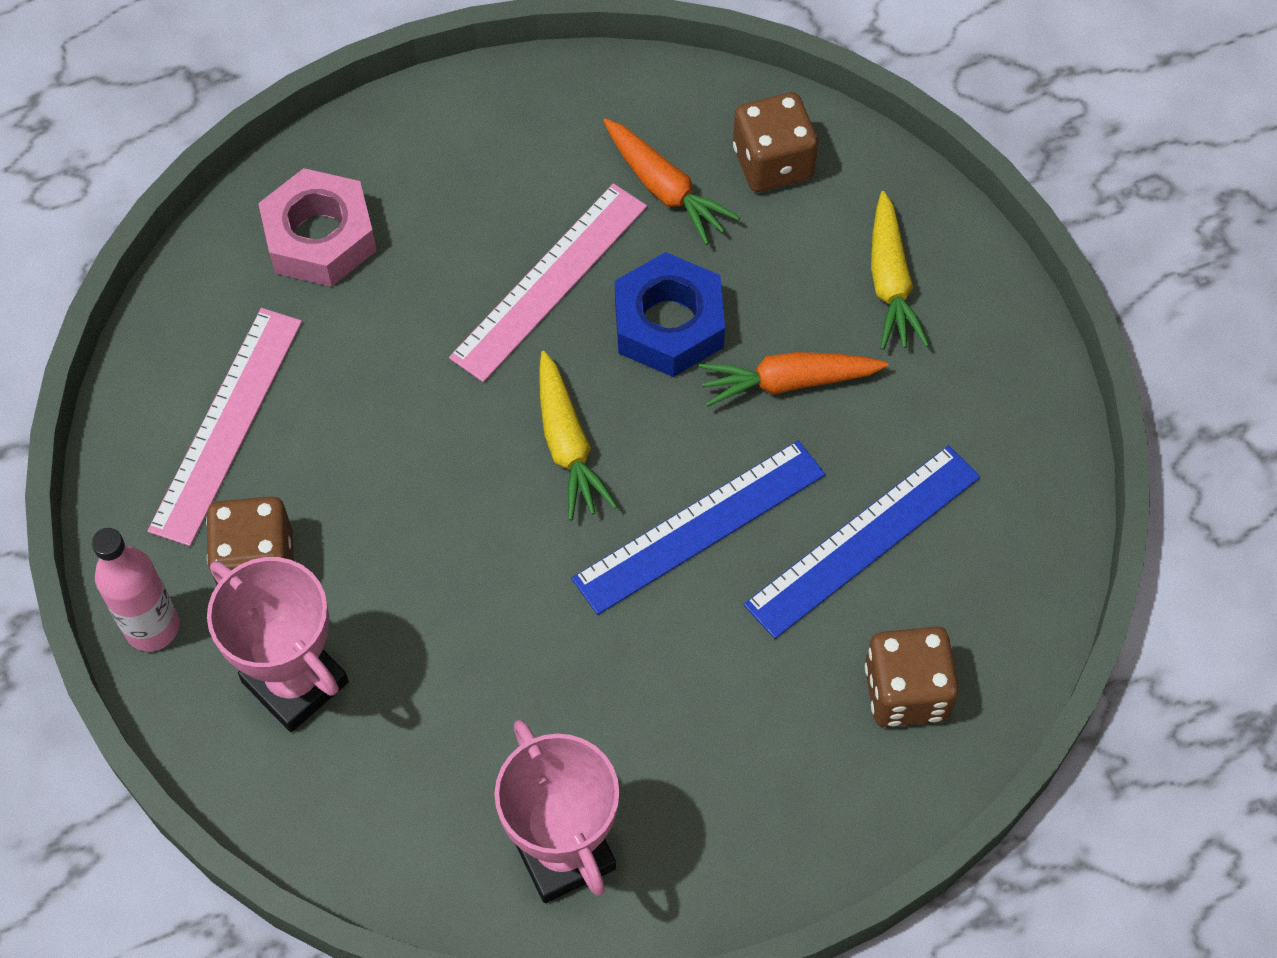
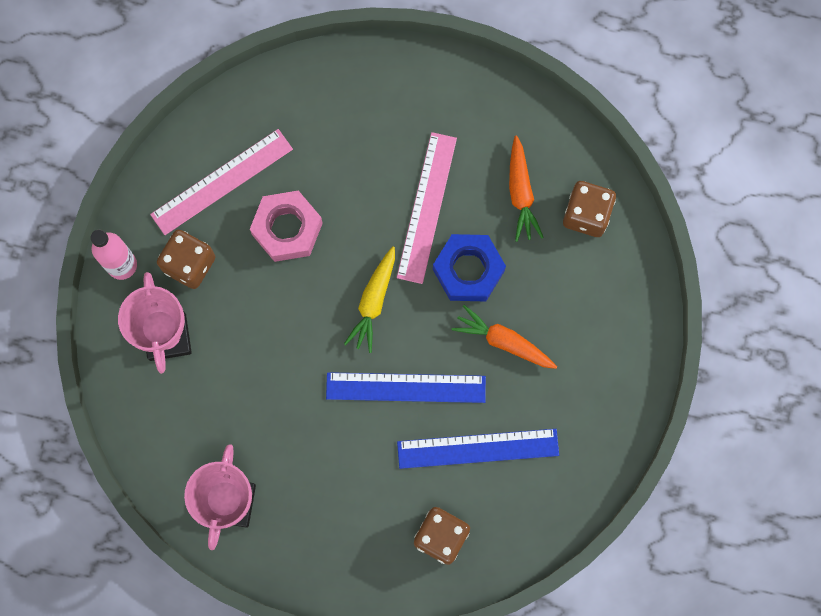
camera: 35 degrees right, 15 degrees up
(320, 237) = (332, 107): pink nut -> pink nut (287, 229)
(550, 281) = (427, 207): pink ruler -> pink ruler turned 60 degrees counterclockwise
(890, 282) = (595, 322): yellow carrot -> none

